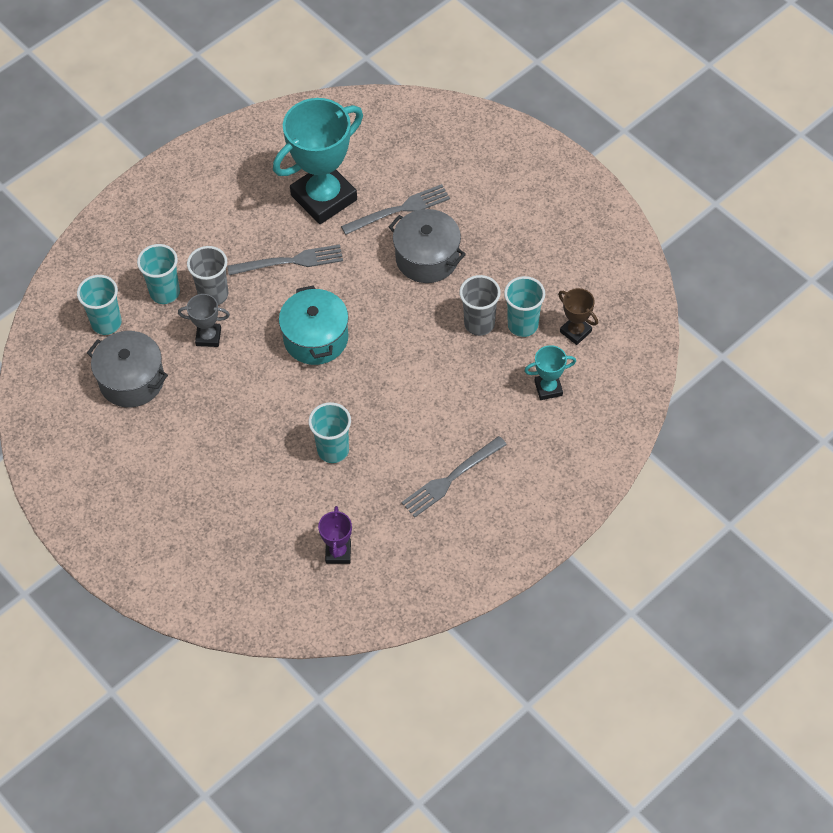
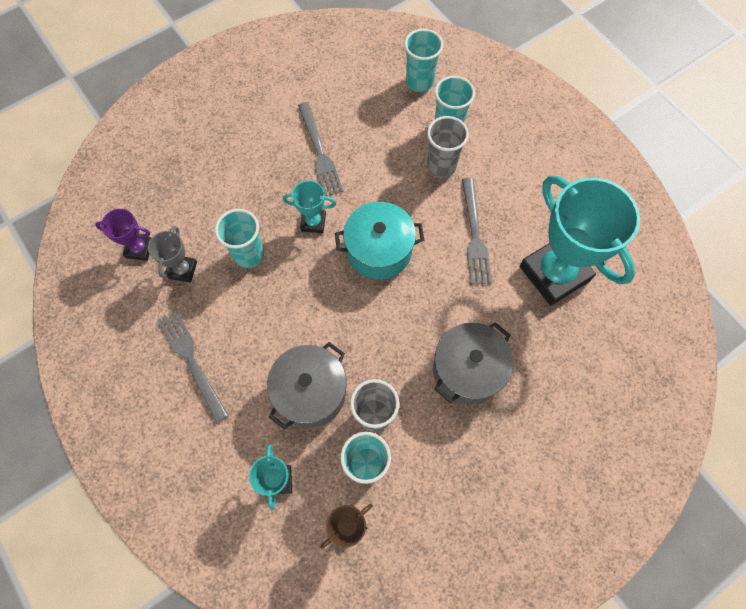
camera: 95 degrees right, 10 degrees up
(131, 380) = (356, 98): grey pot -> grey pot (310, 392)
(208, 337) = (393, 159): grey trophy -> grey trophy (183, 270)
(290, 399) = (313, 222): none -> turquoise trophy
(399, 210) = (534, 348): grey fork -> grey fork (319, 152)

